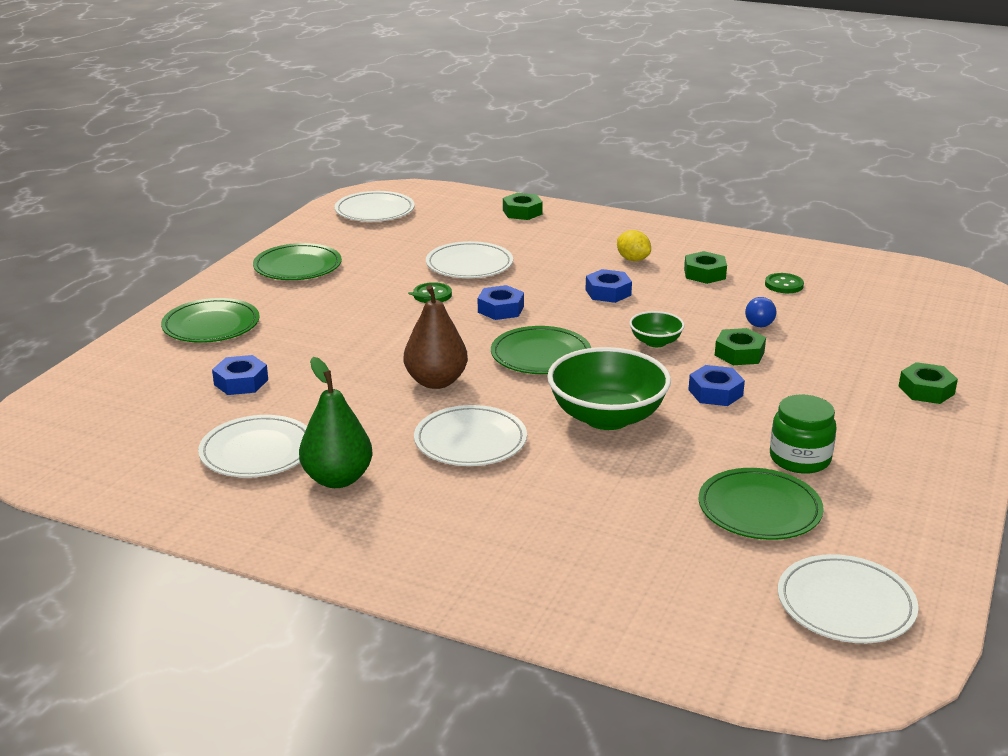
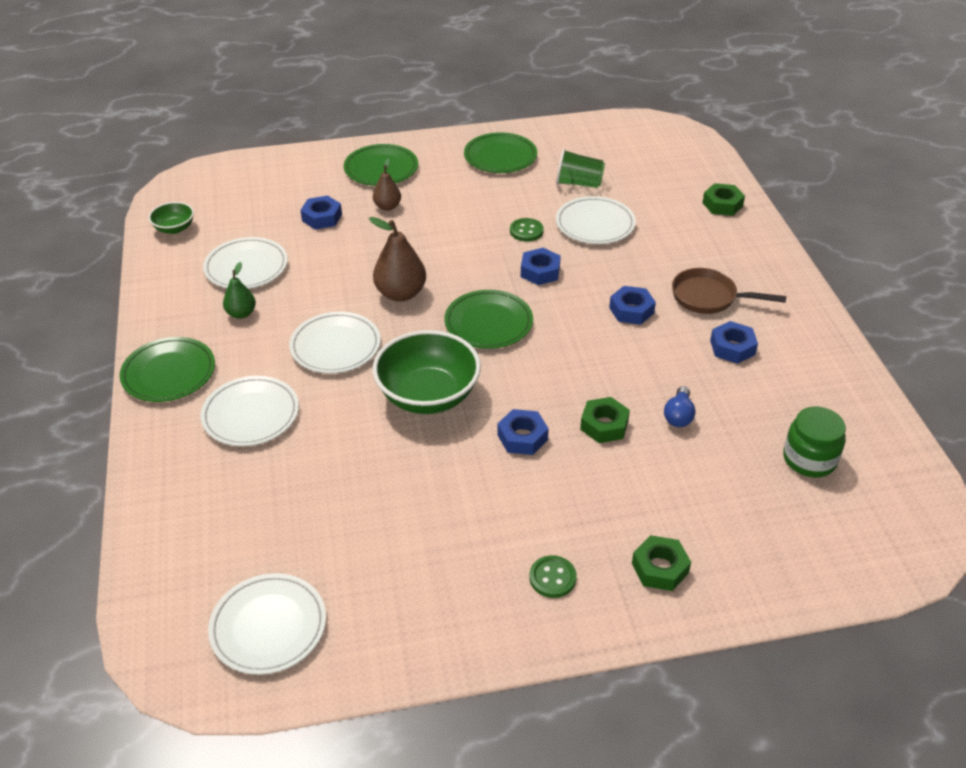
camera: 55 degrees right, 15 degrees up
(283, 343) = (387, 207): none -> brown pear
(337, 479) = (241, 313): green pear -> green pear, size x0.59
(375, 211) = (630, 141): white plate -> white plate (251, 414)
(399, 250) = (578, 183): none -> green cup
(633, 259) = (709, 297): yellow lemon -> brown pan
(655, 342) = (573, 371): green bowl -> green bowl (174, 228)
(704, 274) = (732, 347): green nut -> blue nut
(759, 509) = (364, 530): green plate -> green plate (169, 373)
(761, 321) = (678, 415): blue light bulb -> blue light bulb turned 60 degrees counterclockwise
(784, 285) = (769, 403): green button -> green button (552, 578)
(800, 459) = (460, 526): green jar -> green jar (809, 459)

